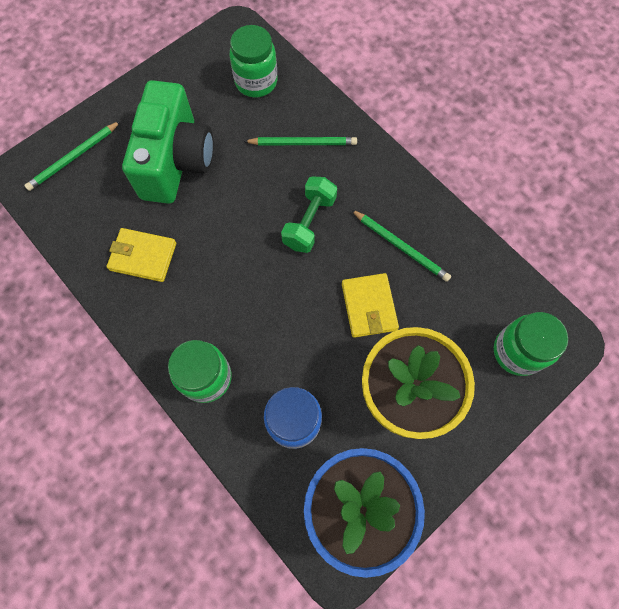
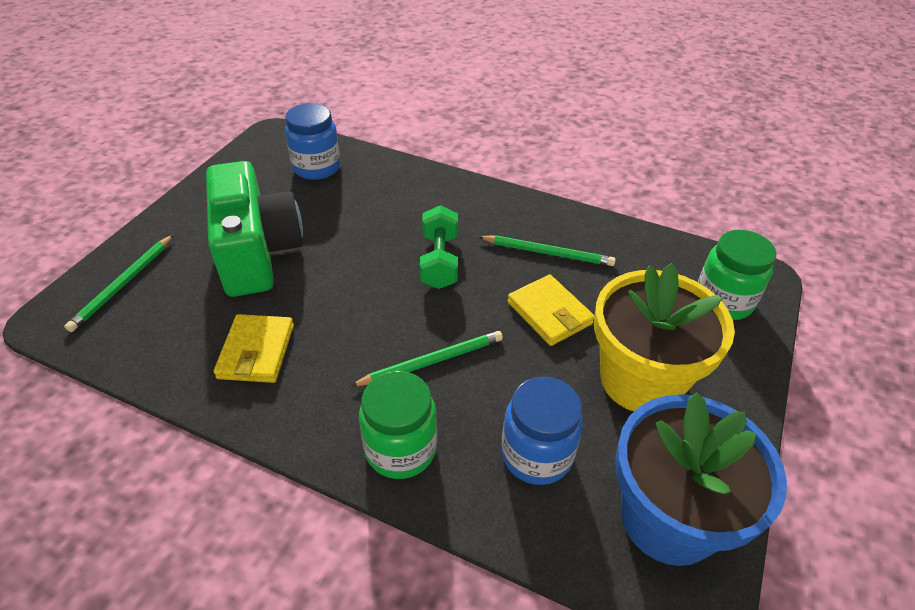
camera: 25 degrees left, 25 degrees down
(143, 256) = (256, 351): yellow wallet -> yellow wallet turned 75 degrees counterclockwise
(256, 82) = (317, 167): green jar -> blue jar
(303, 143) = (394, 201): green pencil -> green pencil (432, 361)

